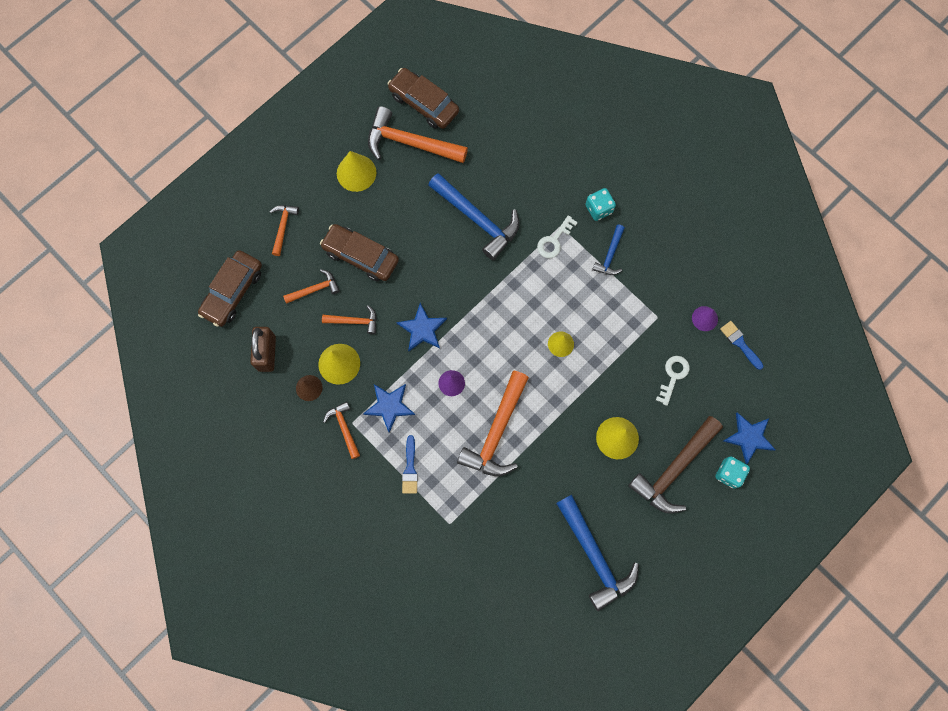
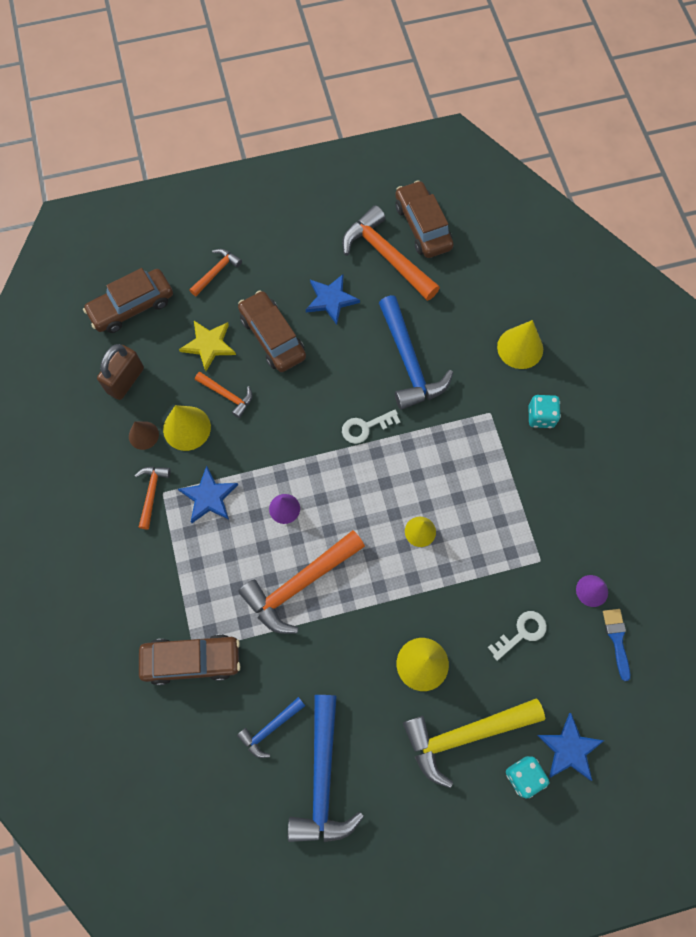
camera: 30 degrees right, 5 degrees down
(315, 289) = (209, 345): orange hammer -> yellow star
(356, 173) = (317, 257): yellow cone -> yellow cone (520, 348)
(410, 468) = (190, 571): blue brush -> none
(422, 329) = (288, 439): blue star -> blue star (331, 299)
(452, 531) = (192, 660): none -> brown car
(554, 240) = (475, 424): white key -> white key (365, 427)
(610, 255) = (526, 469): blue hammer -> blue hammer (270, 728)
(674, 469) = (465, 734): brown hammer -> yellow hammer

